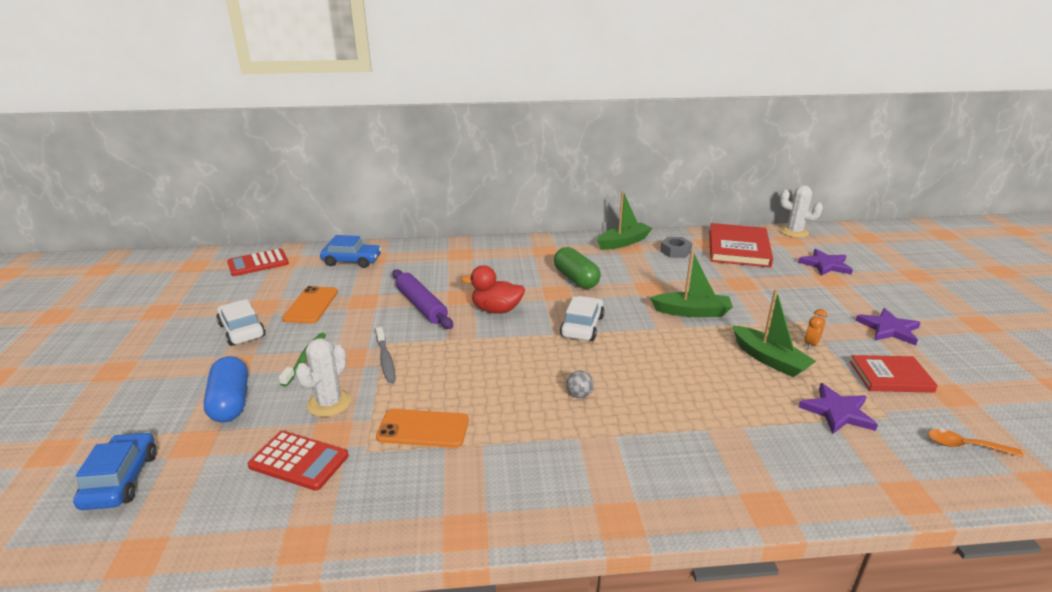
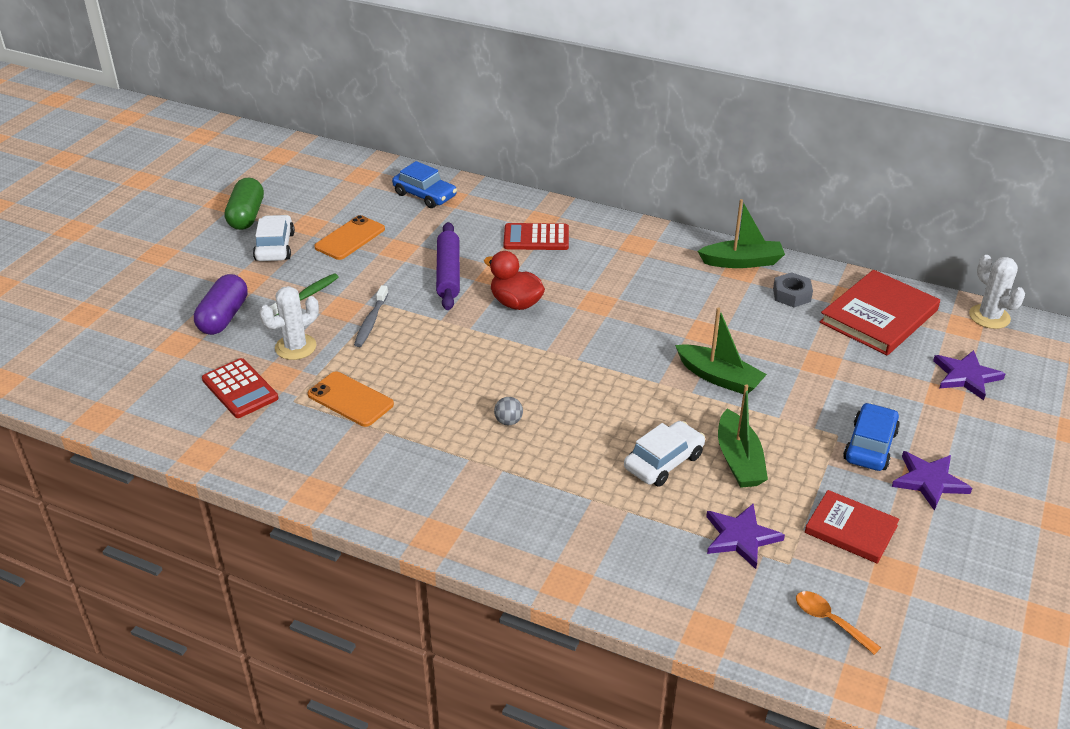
camera: 30 degrees right, 10 degrees up
(121, 480) = (116, 355): blue car -> blue car (870, 446)
(230, 402) = (223, 317): blue capsule -> purple capsule
(258, 263) = (336, 170): red calculator -> red calculator (536, 238)
(576, 279) = (634, 294): green capsule -> green capsule (246, 216)
(582, 326) = (583, 352): white car -> white car (664, 462)
(811, 344) = (808, 463): orange clock -> none

